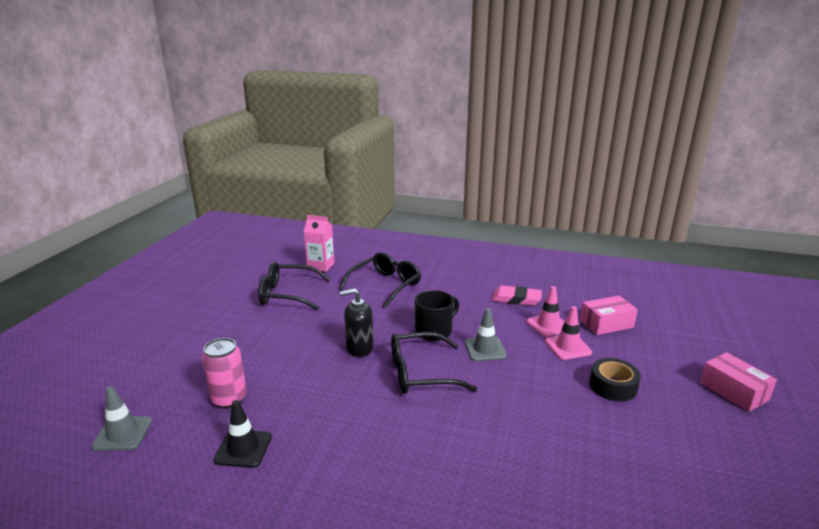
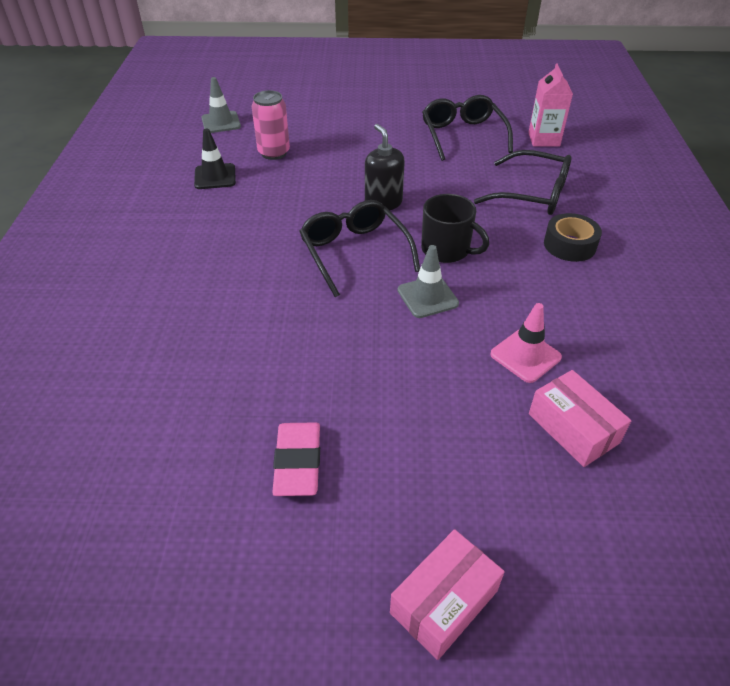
camera: 75 degrees right, 20 degrees up
(516, 299) = (582, 316): pink eraser -> pink eraser (298, 462)
(568, 347) = (474, 379): pink traffic cone -> none
(613, 386) = (395, 430): black tape -> black tape (569, 245)

